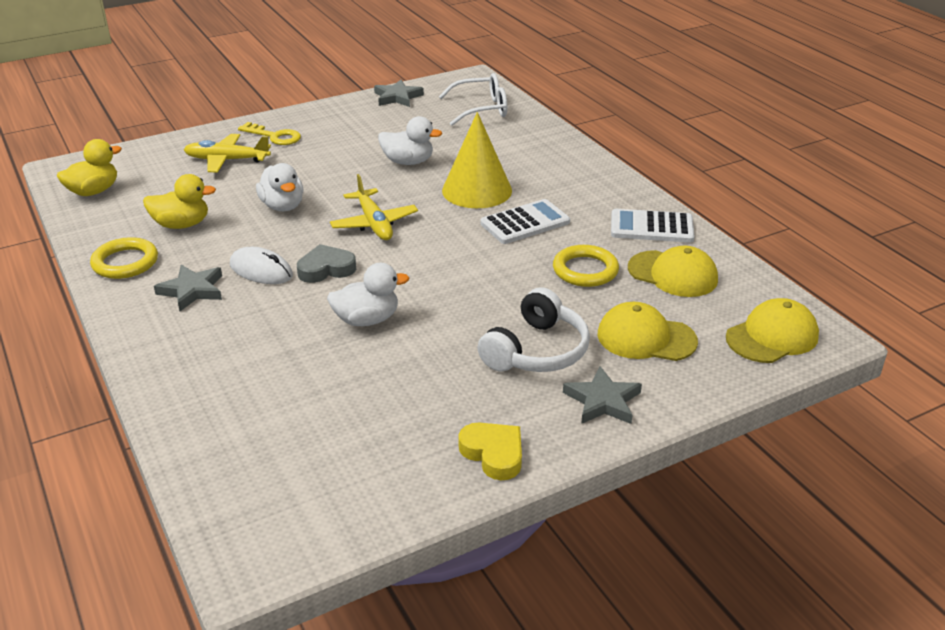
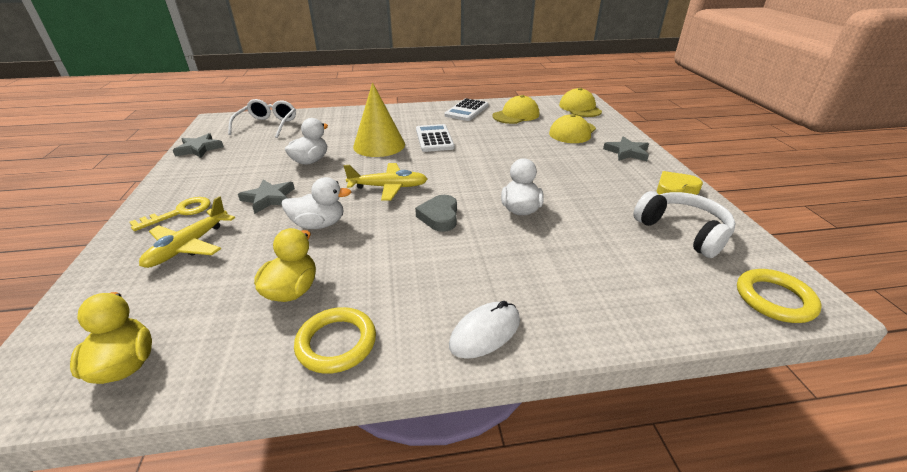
camera: 70 degrees left, 0 degrees up
(192, 290) = (428, 295): grey star -> grey star (269, 198)
(261, 270) = (419, 249): white mouse -> white mouse (485, 332)
(536, 351) = (576, 160): white headphones -> white headphones (682, 231)
(585, 270) = (499, 133): yellow ring -> yellow ring (774, 299)

